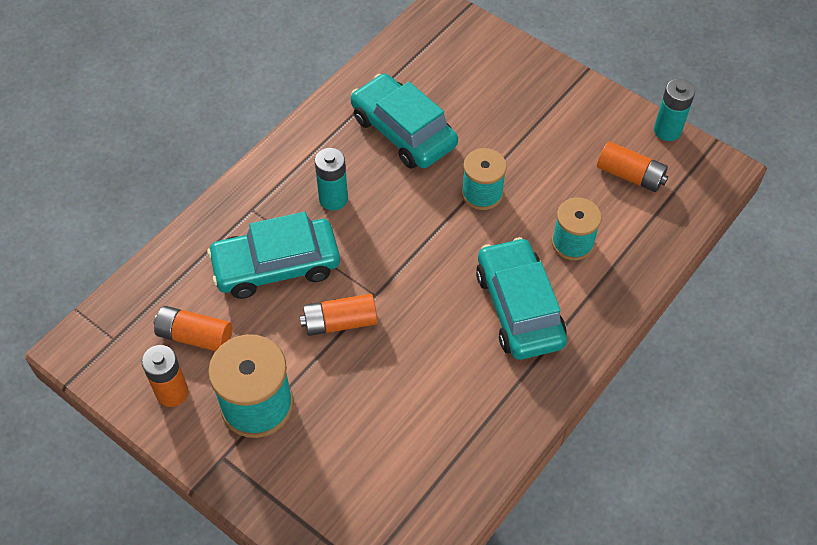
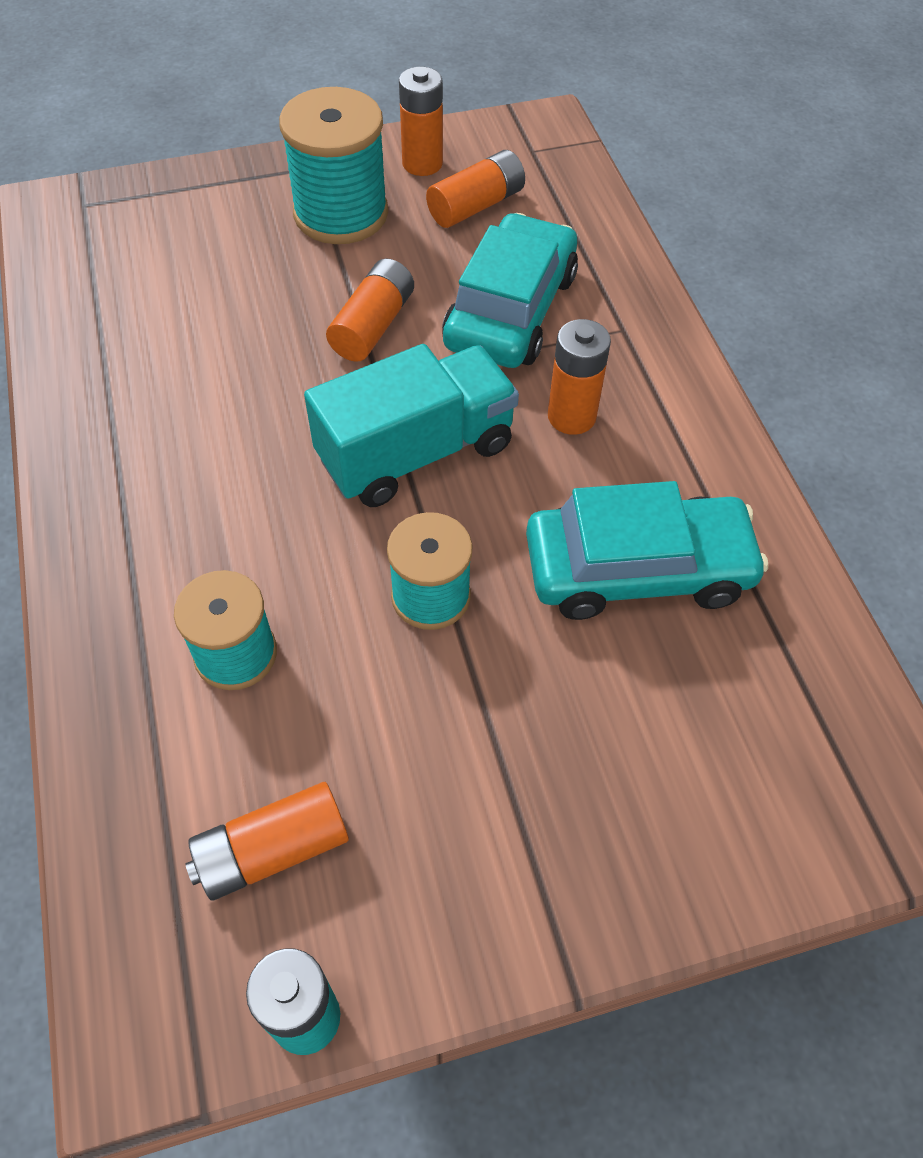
camera: 125 degrees right, 0 degrees up
(333, 199) = (571, 416): turquoise battery -> orange battery
(410, 247) = (416, 452): none -> turquoise truck
(519, 308) = (207, 512): turquoise car -> none

